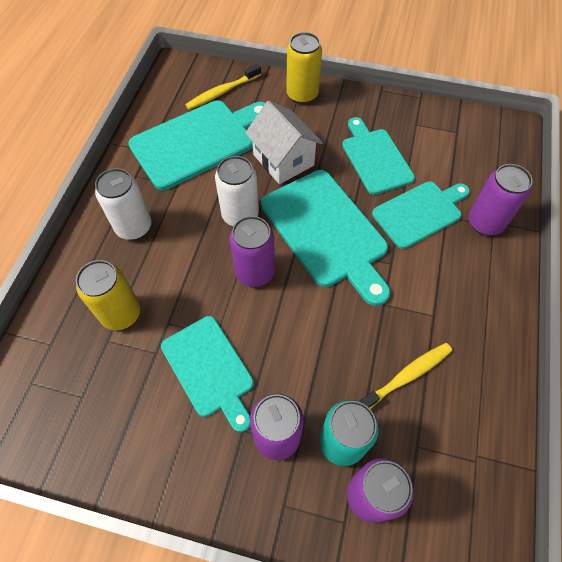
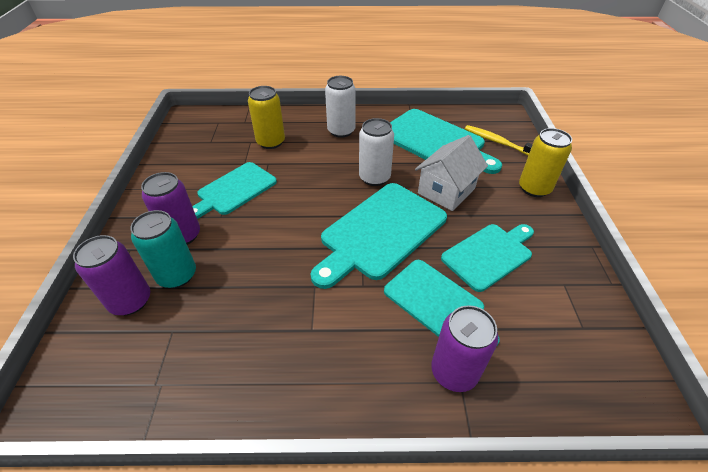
camera: 75 degrees right, 15 degrees down
(255, 272) = (322, 196): purple can -> none
(406, 376) = (240, 313): yellow toothbrush -> none

